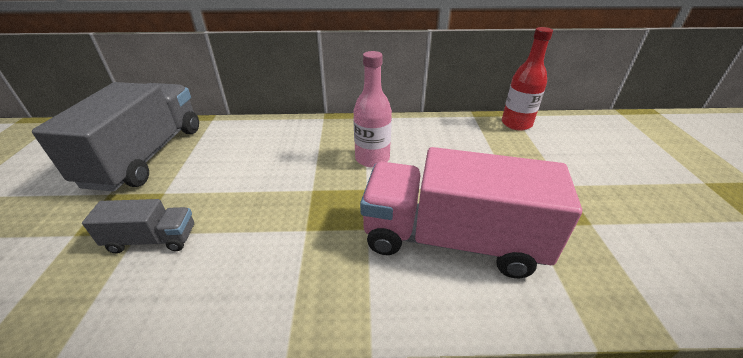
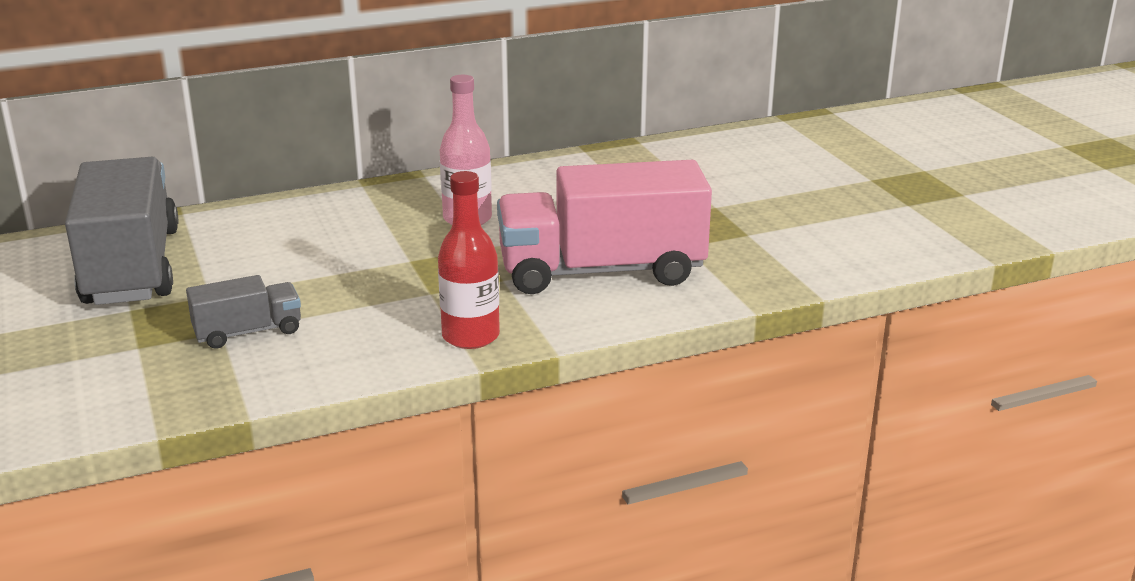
camera: 20 degrees left, 10 degrees down
(516, 124) = (646, 152): red bottle -> red bottle (470, 336)

